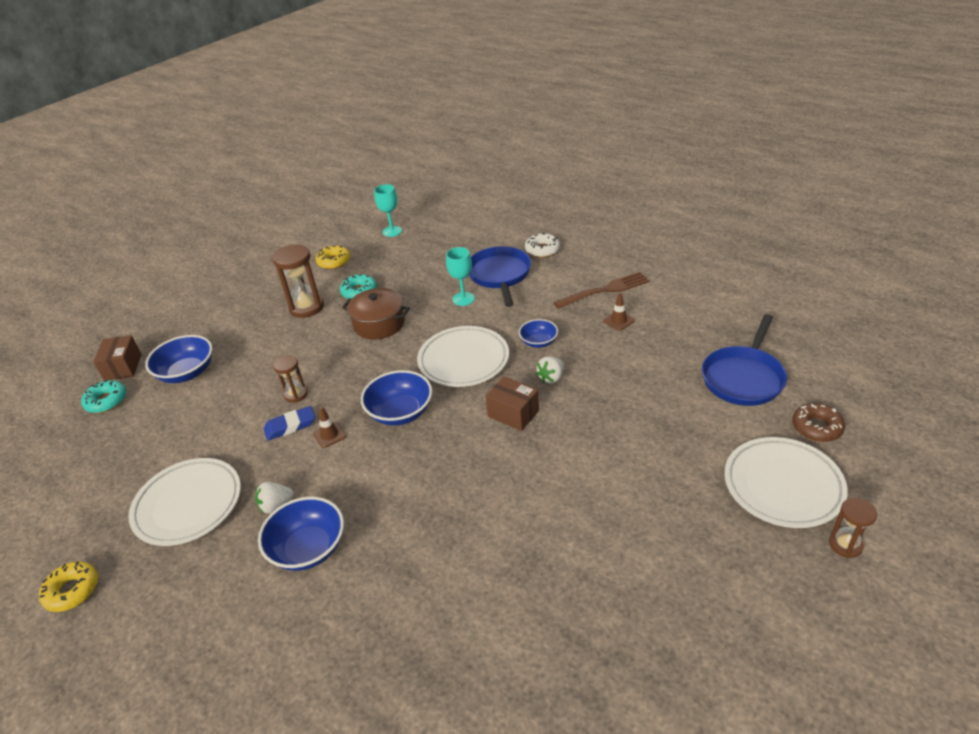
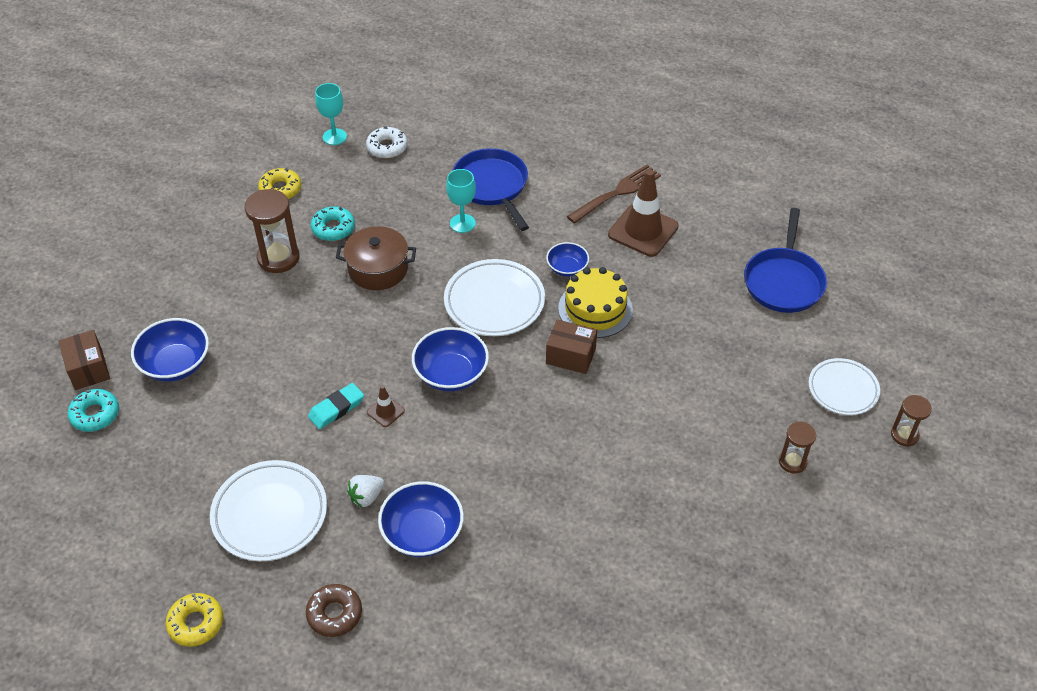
camera: 20 degrees left, 10 degrees up
(290, 426) = (336, 408): blue eraser -> turquoise eraser
(296, 394) = (323, 371): brown hourglass -> brown hourglass (792, 462)
(542, 250) = (528, 145): white donut -> white donut (387, 147)
(551, 378) = (595, 309): white strawberry -> yellow cake
(618, 321) = (643, 230): brown traffic cone -> brown traffic cone, size x2.16
(782, 486) = (843, 389): white plate -> white plate, size x0.66
(816, 427) = (860, 325): brown donut -> brown donut (334, 614)

